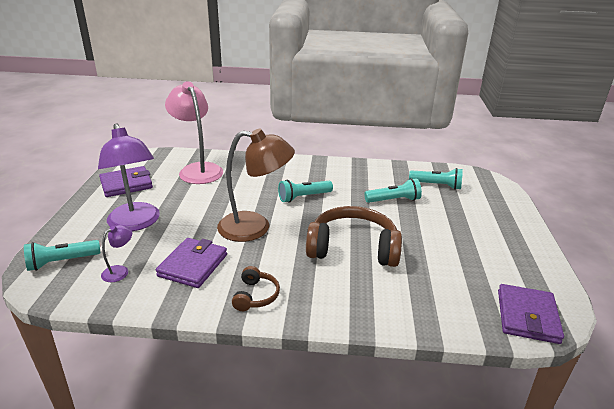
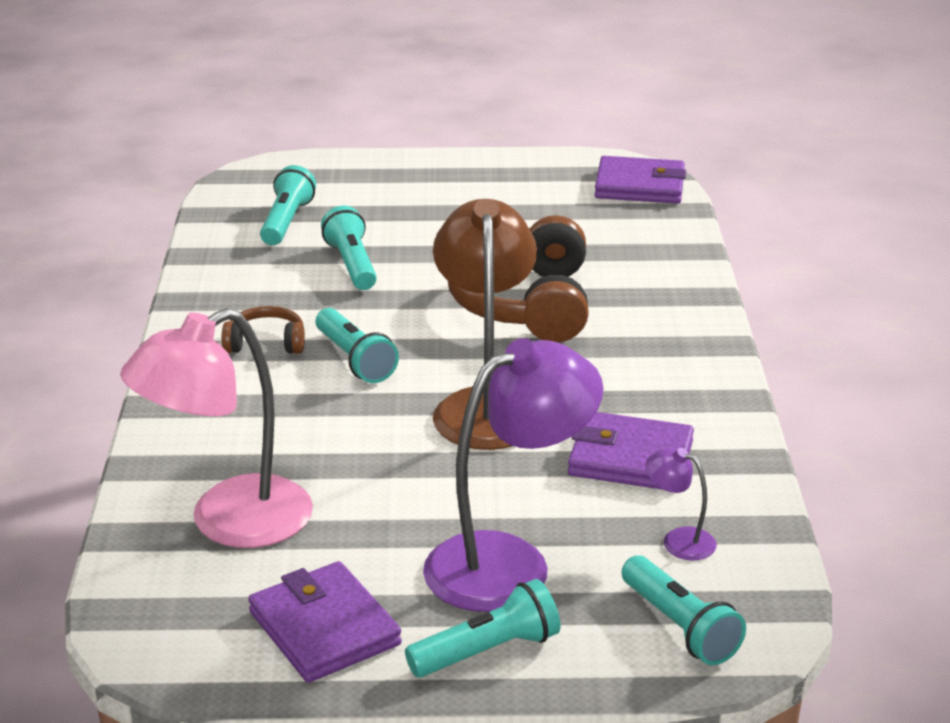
camera: 95 degrees left, 0 degrees up
(87, 214) = (487, 651): none -> turquoise flashlight
(256, 296) = (685, 384): brown headphones -> brown headphones (266, 343)

